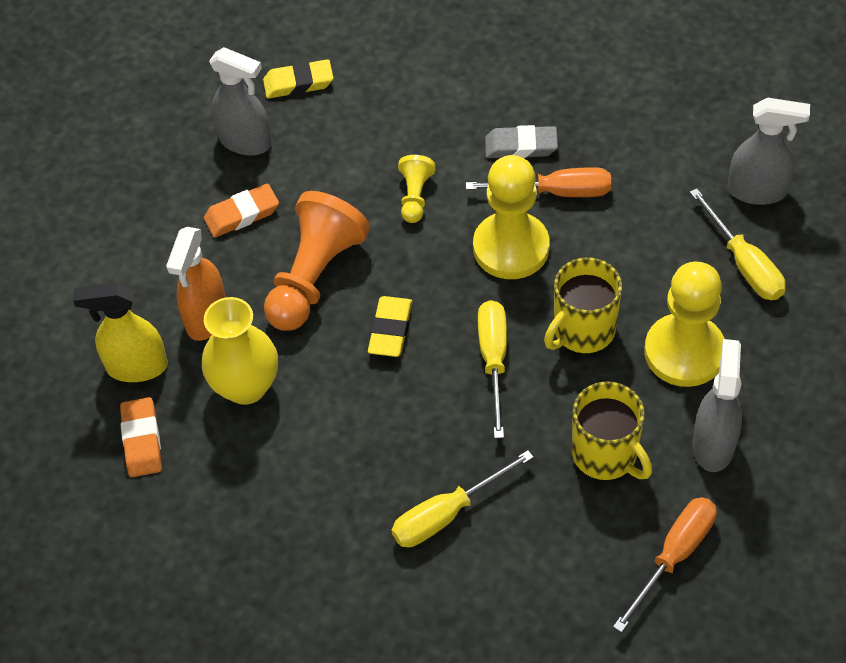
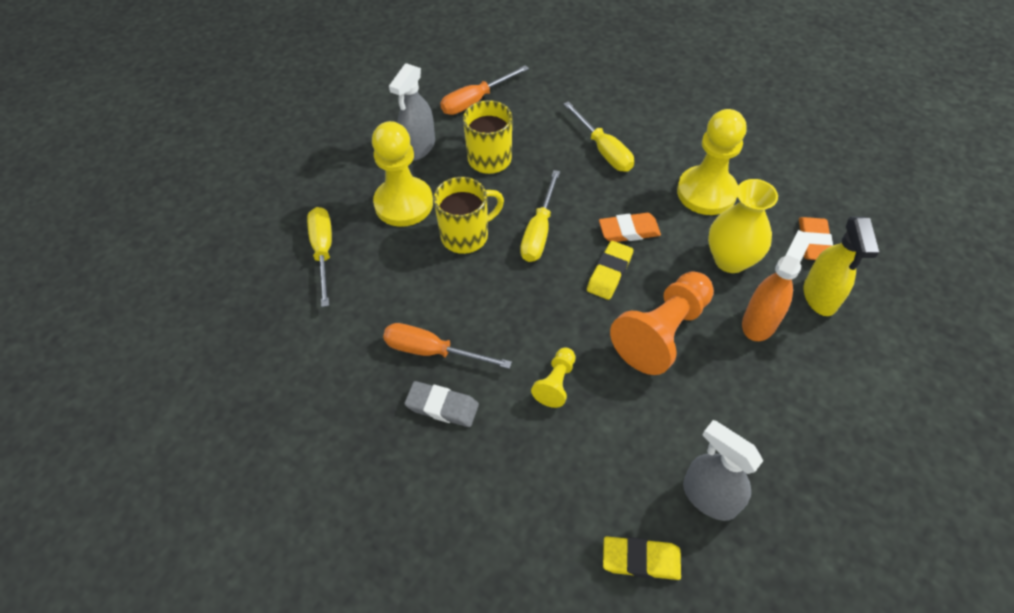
camera: 165 degrees left, 0 degrees up
(136, 367) = (820, 297): yellow spray bottle -> yellow spray bottle turned 75 degrees clockwise
(242, 214) = (720, 411): orange eraser -> orange eraser (629, 231)
(447, 514) = (603, 150): yellow screwdriver -> yellow screwdriver turned 75 degrees clockwise
(511, 248) = (491, 312): yellow pawn -> yellow pawn (706, 192)
(757, 191) = (273, 305): grey spray bottle -> none

